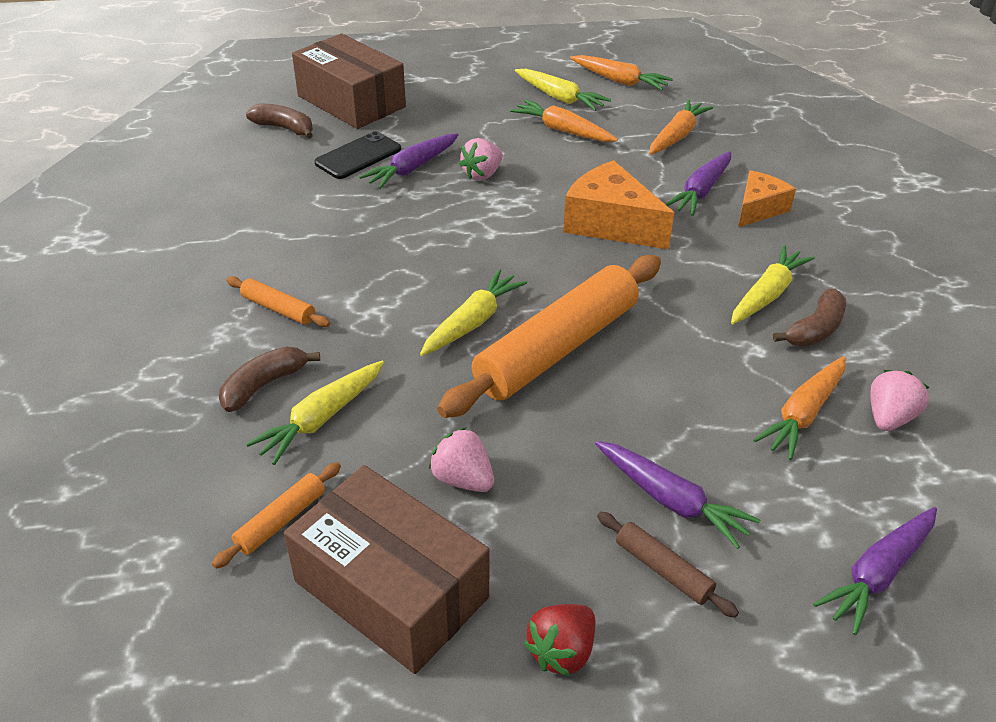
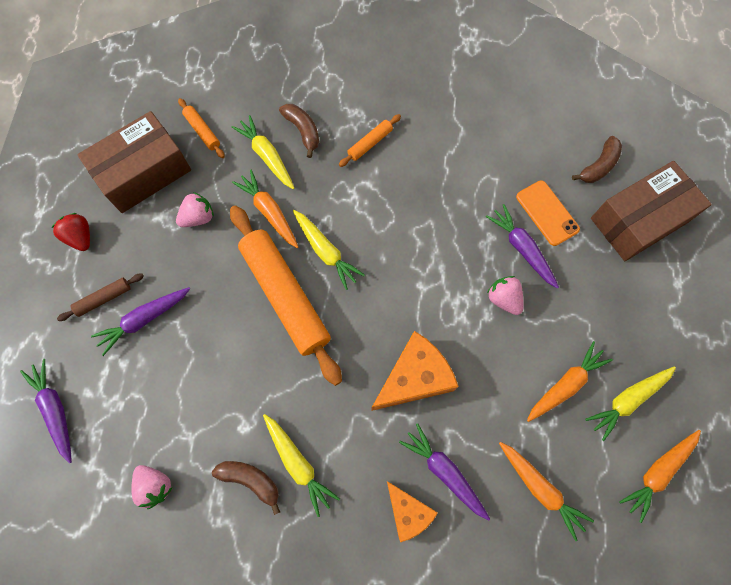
camera: 105 degrees right, 30 degrees up
(358, 156) = (547, 213): black phone -> orange phone
(803, 414) = (178, 429): orange carrot -> orange carrot (269, 212)
(815, 329) = (250, 480): brown banana -> brown banana turned 150 degrees clockwise

